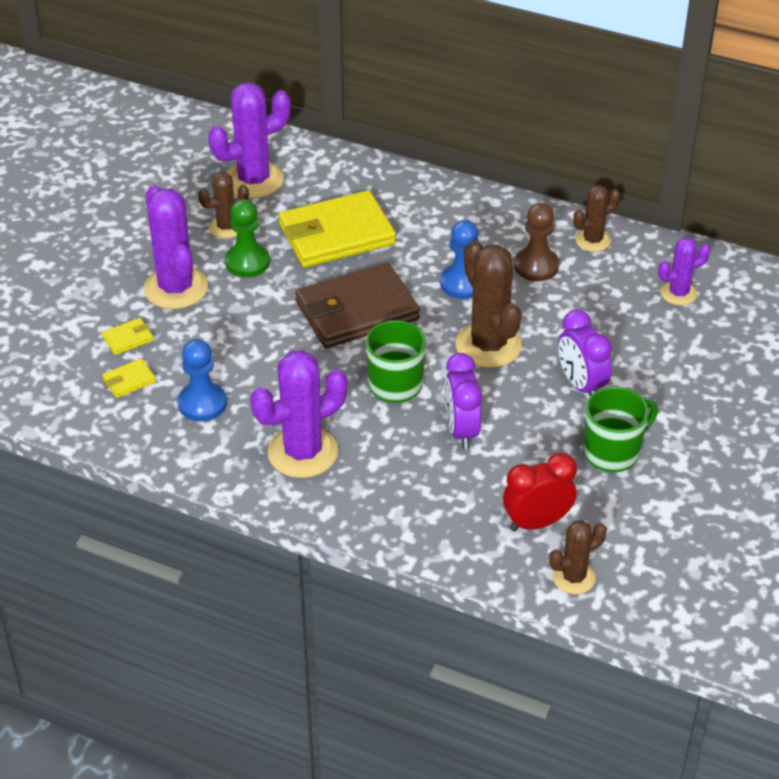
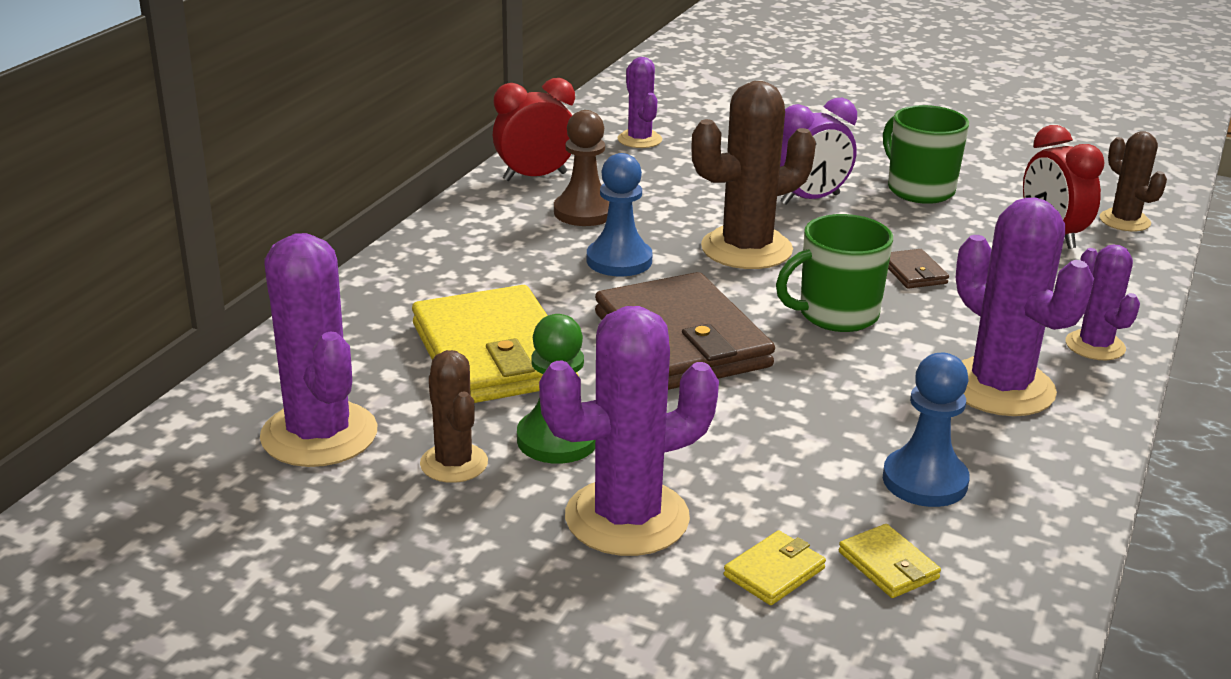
camera: 90 degrees left, 15 degrees down
(128, 338) = (774, 572): yellow wallet -> yellow wallet turned 75 degrees clockwise
(359, 512) = (1095, 346): none -> purple cactus
(461, 430) = (913, 272): purple clock -> brown wallet
(592, 240) = (535, 177): brown cactus -> red clock

